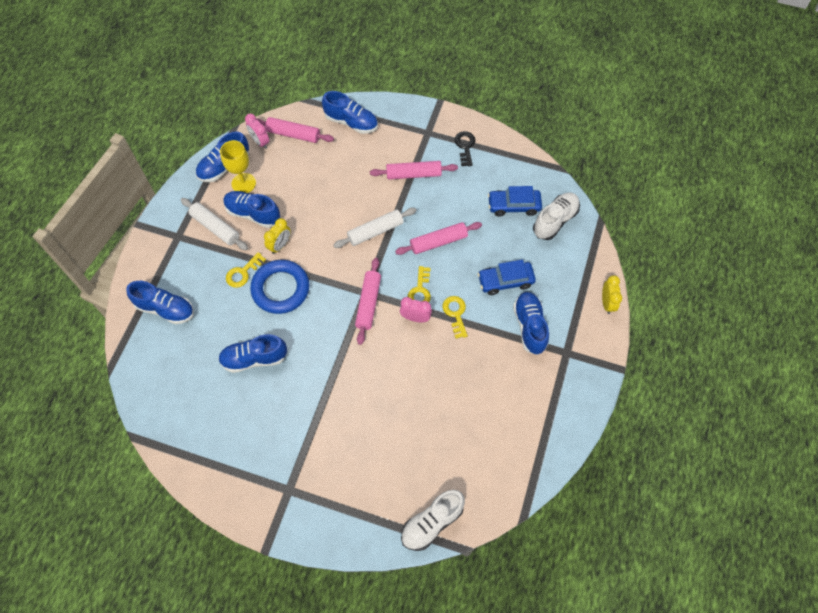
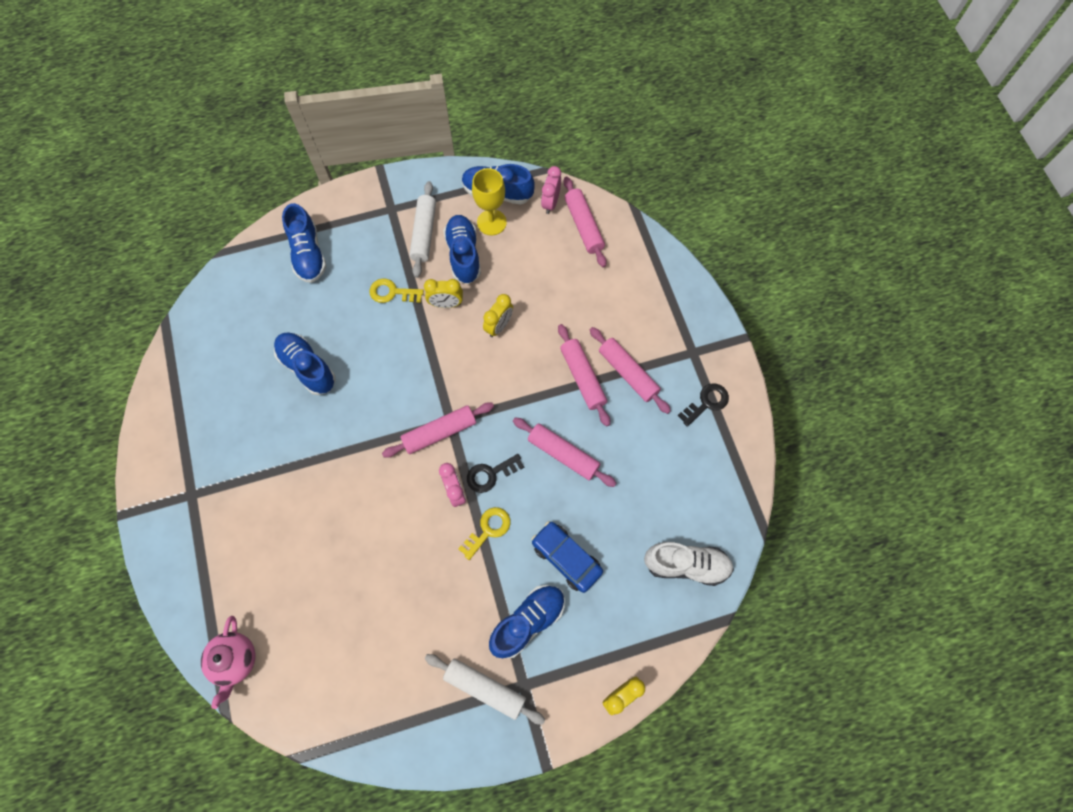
camera: 55 degrees right, 5 degrees up
(280, 289) = (398, 338): blue ring -> none
(322, 224) = (499, 326): none -> yellow clock
(351, 122) = (643, 268): blue shoe -> none
(375, 231) = (529, 382): white rolling pin -> white rolling pin (485, 688)
(396, 200) = (583, 377): none -> pink rolling pin
(420, 290) = (491, 474): yellow key -> black key
(432, 522) = (235, 661): white shoe -> pink teapot
(513, 206) = (670, 505): blue car -> none

